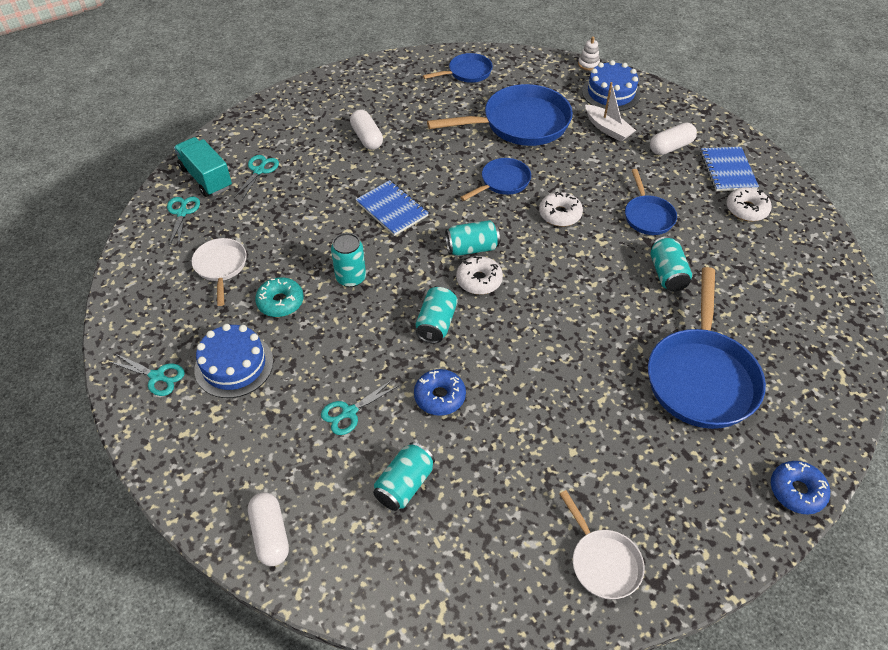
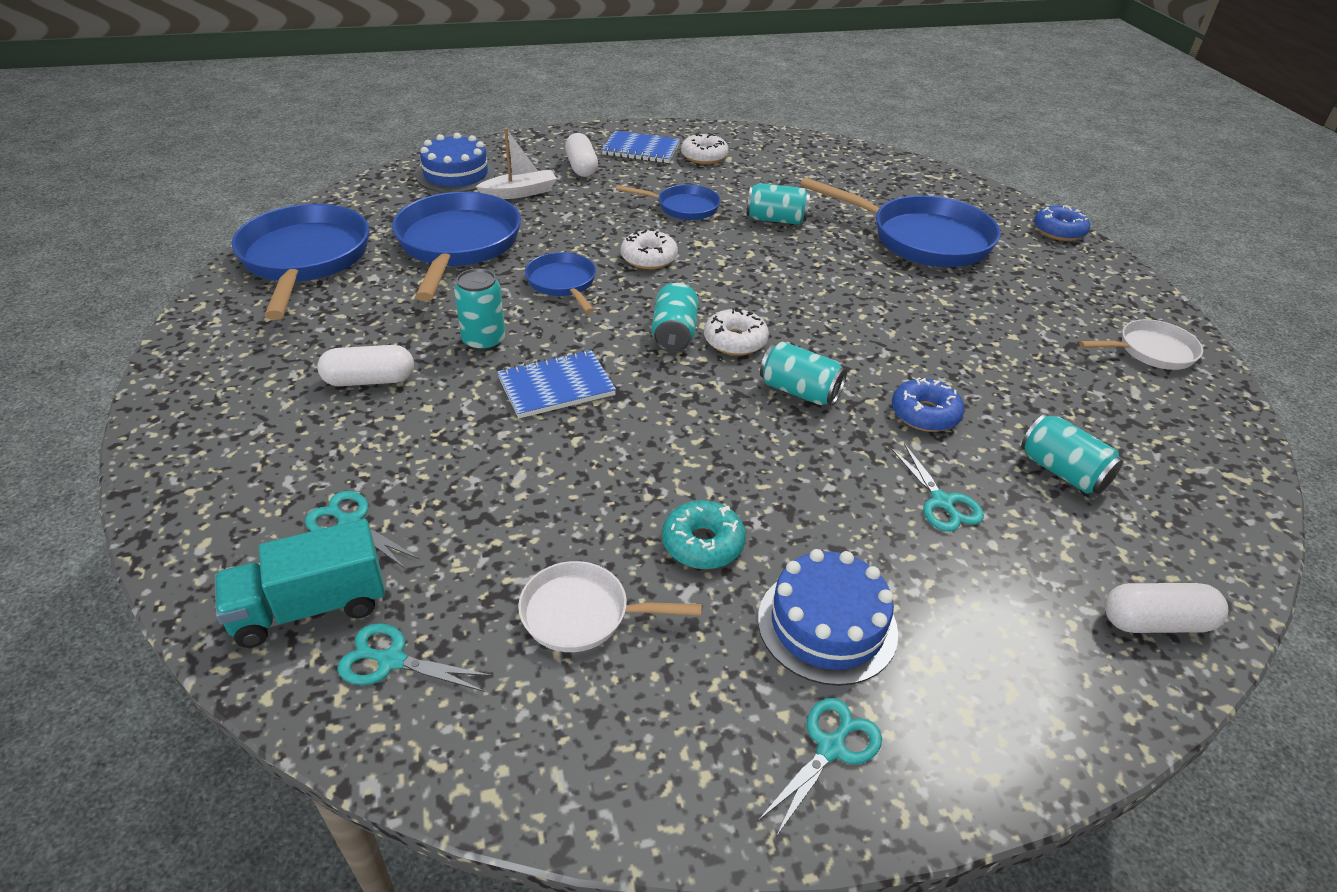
camera: 75 degrees left, 10 degrees down
(351, 278) = (681, 454): turquoise can -> turquoise can (484, 341)
(467, 73) = (305, 260): blue pan -> blue pan, size x1.87
(588, 64) = (385, 174): white stacking toy -> none

